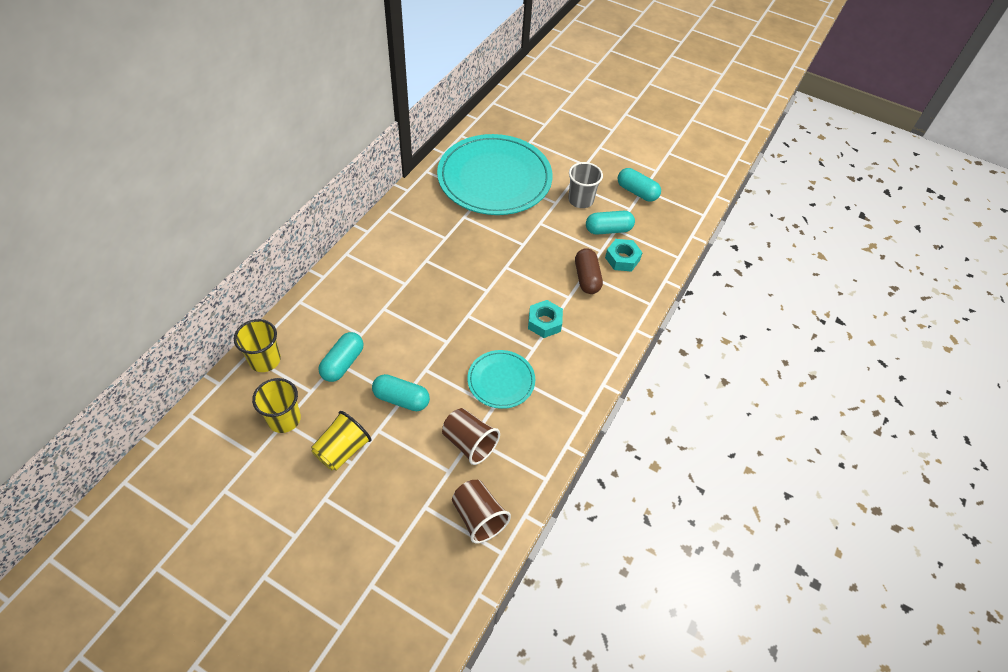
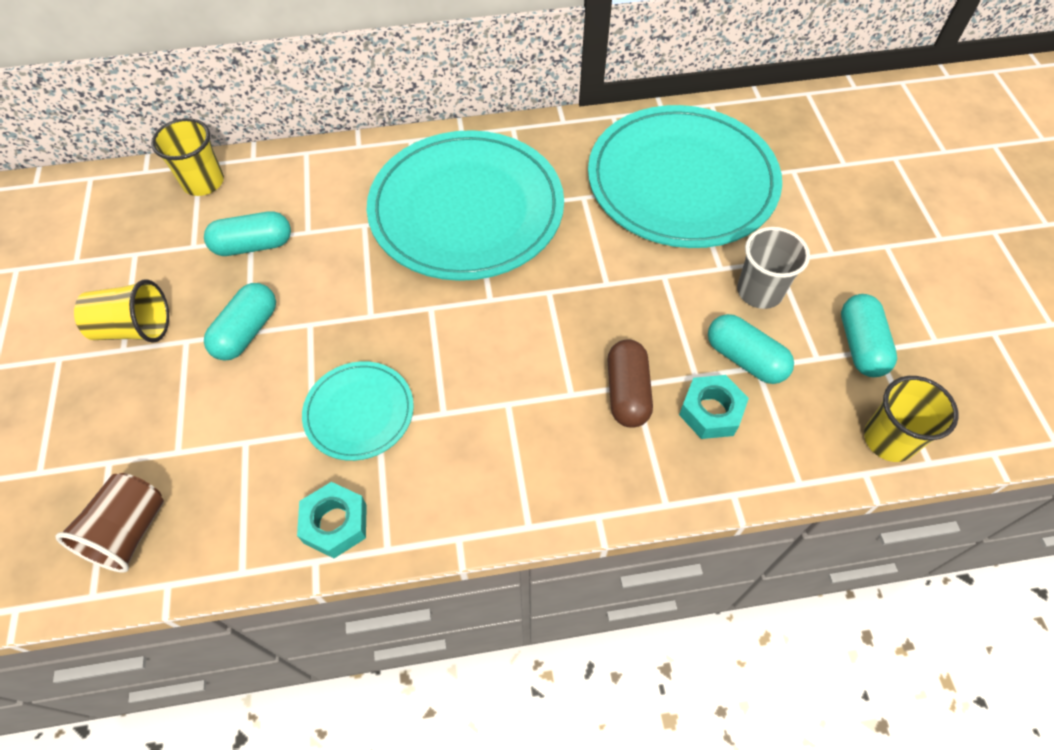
camera: 55 degrees right, 5 degrees up
(284, 419) = (139, 251): yellow cup -> yellow cup (889, 439)
(401, 399) = (247, 332): turquoise capsule -> turquoise capsule turned 45 degrees clockwise
(421, 263) = (466, 210): none -> turquoise plate
(469, 443) = (235, 444): brown cup -> none
(544, 322) = (499, 396): turquoise nut -> turquoise nut (335, 523)
(587, 278) = (627, 392): brown capsule -> brown capsule turned 45 degrees counterclockwise

